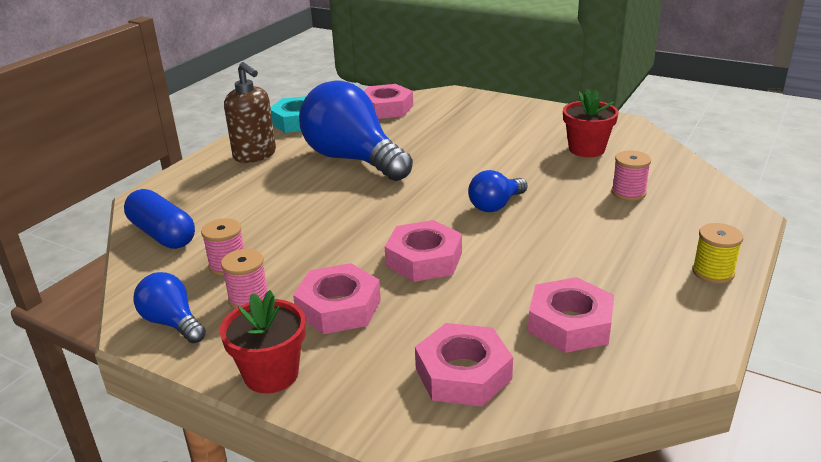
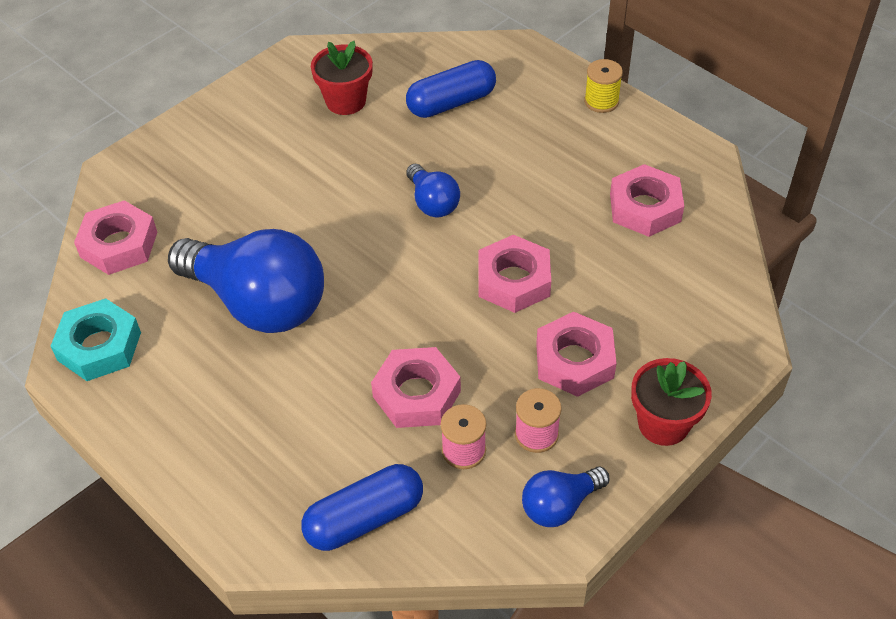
camera: 75 degrees left, 20 degrees up
(255, 155) = (186, 406): brown soap dispenser -> none
(353, 159) = (258, 303): blue light bulb -> blue light bulb turned 120 degrees counterclockwise
(463, 373) = (692, 290): pink nut -> pink nut (416, 394)
(628, 193) = (451, 103): pink spool -> blue capsule

